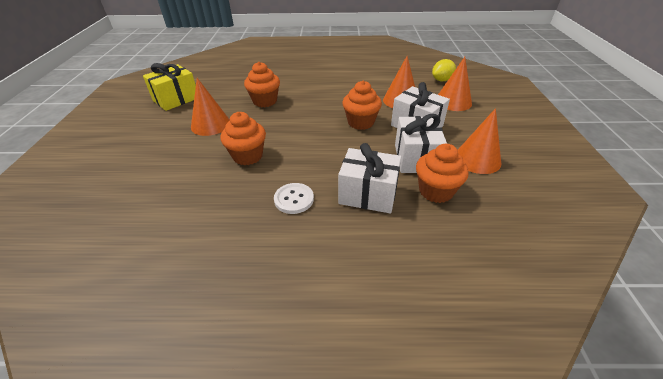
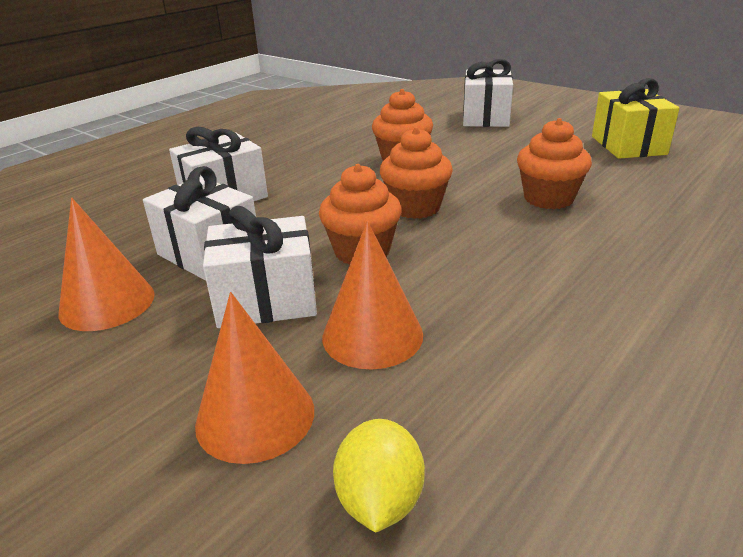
camera: 130 degrees right, 10 degrees down
(137, 156) = (486, 117): none -> white gift
(210, 124) = (513, 154): orange cone -> none
(294, 199) = (290, 164): white button -> none
(436, 191) = (145, 236): orange cupcake -> orange cupcake (415, 207)

